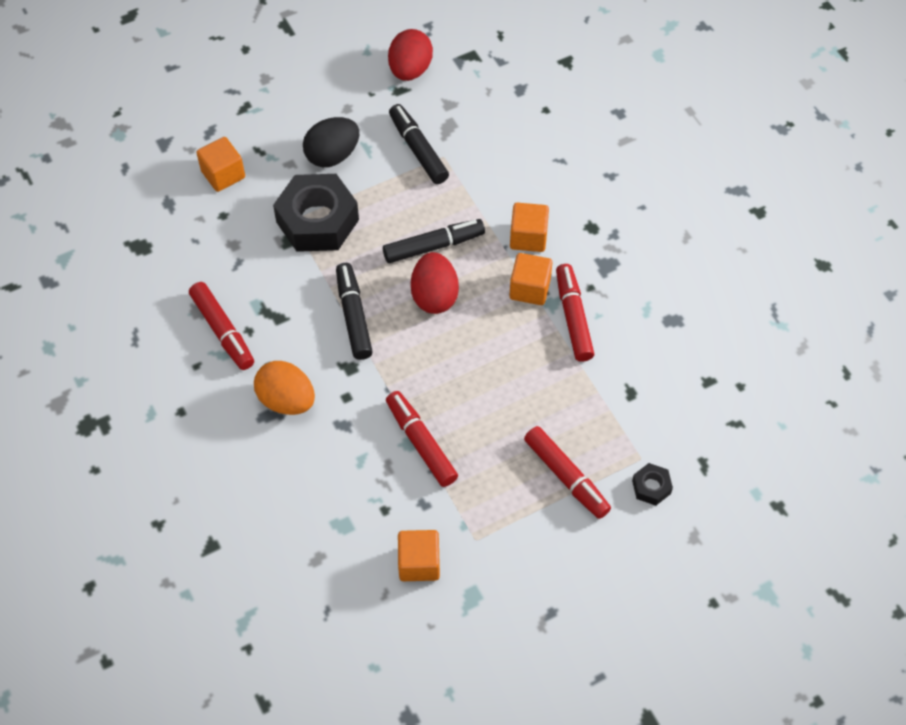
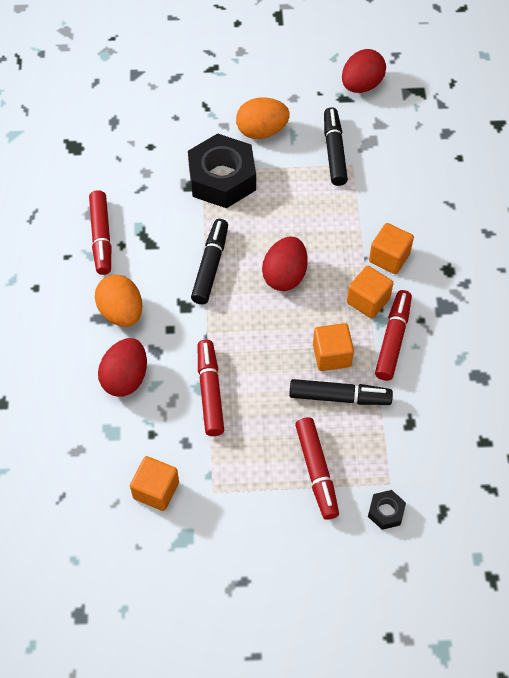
camera: 25 degrees right, 0 degrees up
(223, 174) = (167, 115): orange cube -> orange cube (332, 355)
(327, 465) = (125, 378): none -> red egg
(332, 155) = (262, 131): black egg -> orange egg
(433, 246) = (305, 234): black marker -> black marker (339, 397)

